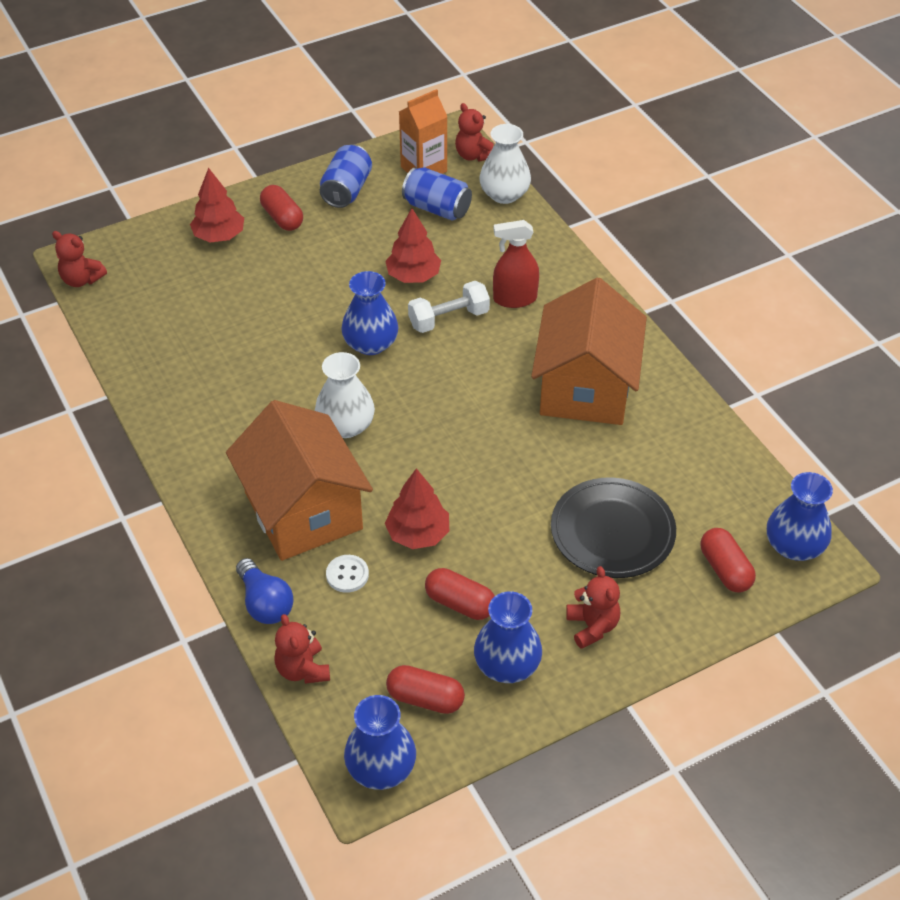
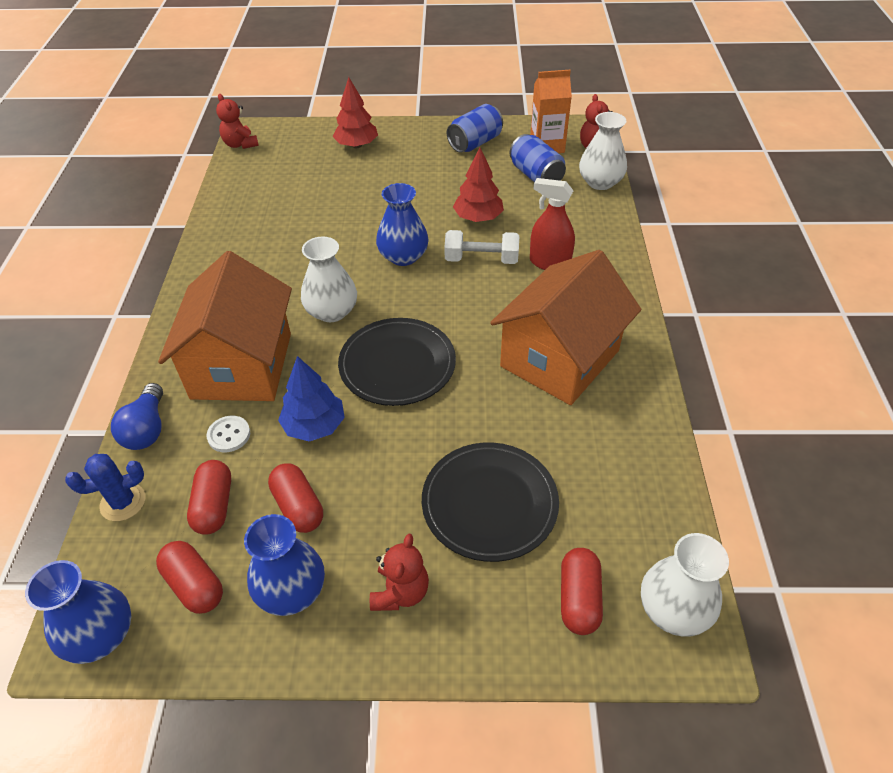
camera: 30 degrees right, 0 degrees up
(282, 218) = (412, 147): red capsule -> red capsule (214, 505)
(303, 669) = (123, 502): red teddy bear -> blue cactus
(418, 534) = (314, 426): red tree -> blue tree
(448, 451) = (397, 365): none -> black plate
(794, 546) = (673, 609): blue vase -> white vase

